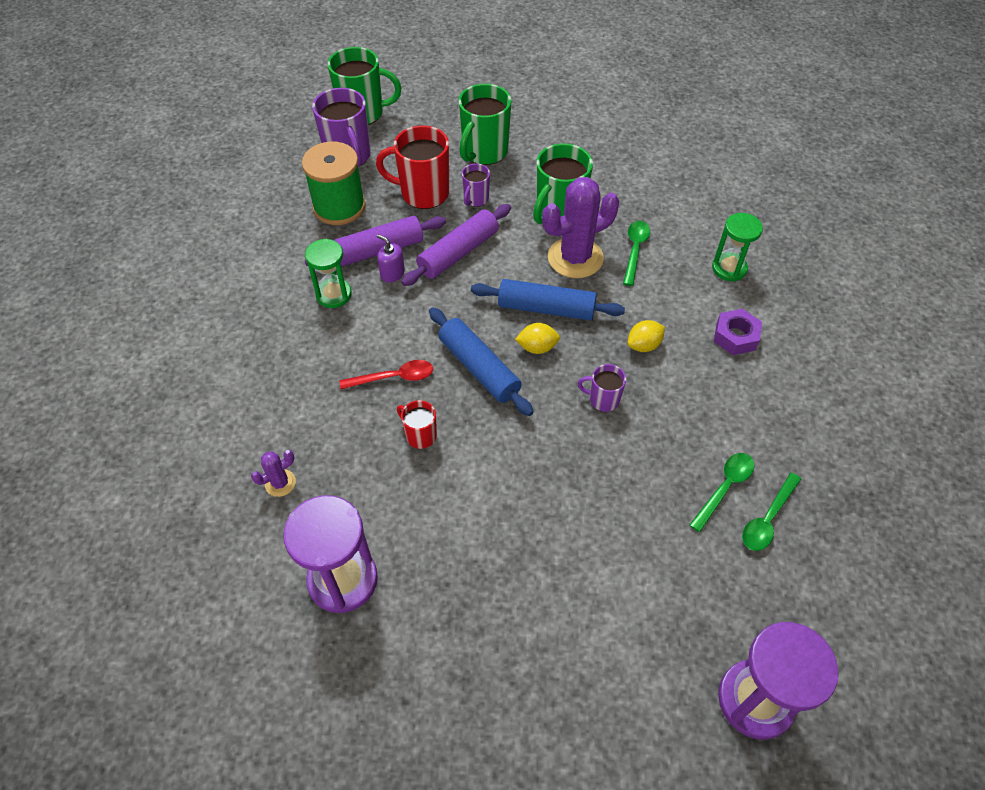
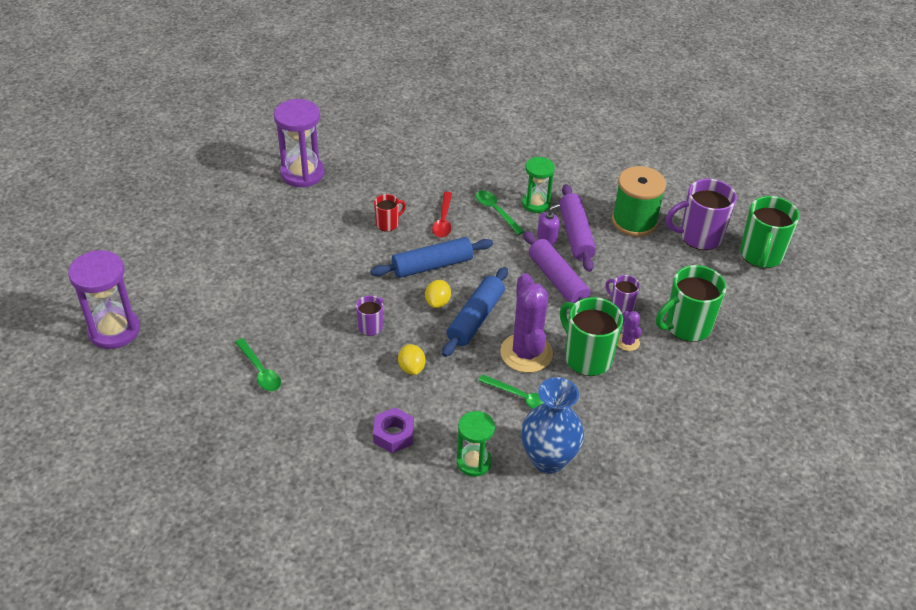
camera: 105 degrees right, 10 degrees down
(280, 483) = (383, 158): purple cactus -> purple cactus (627, 342)
(423, 193) = (638, 274): red mug -> none
(484, 152) = (686, 326): green mug -> green mug turned 75 degrees counterclockwise
(694, 219) = (548, 459): none -> blue vase
(767, 519) = (222, 386): green spoon -> green spoon (496, 211)

